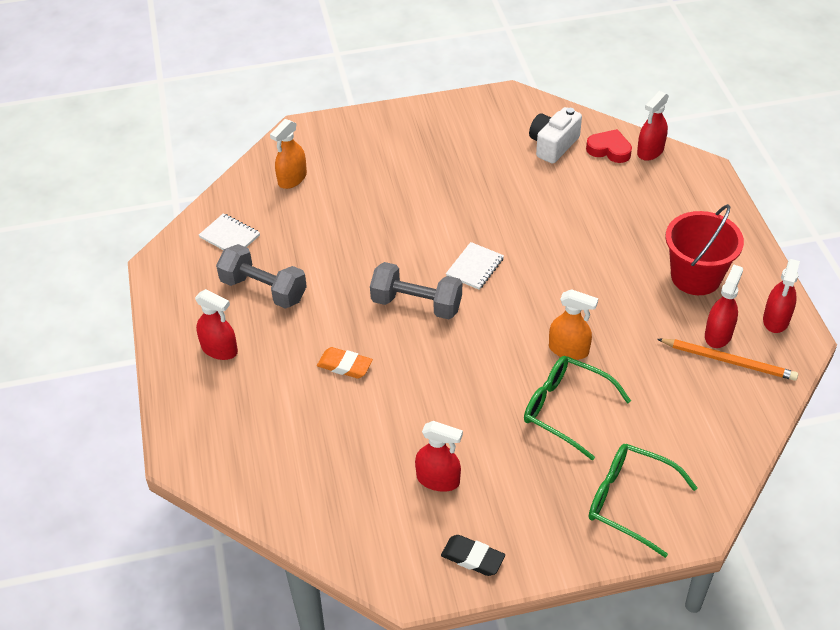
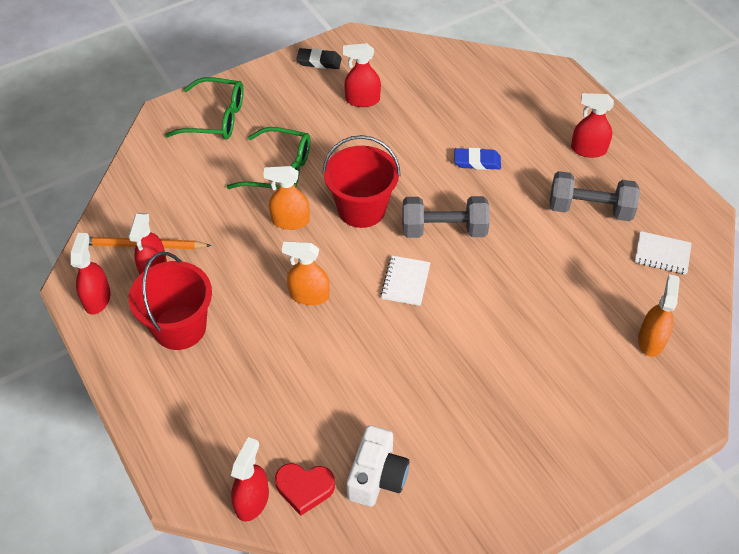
camera: 160 degrees right, 5 degrees up
(345, 365) = (477, 161): orange eraser -> blue eraser
(490, 344) = (361, 209): none -> red bucket
(569, 276) = (309, 295): none -> orange spray bottle

